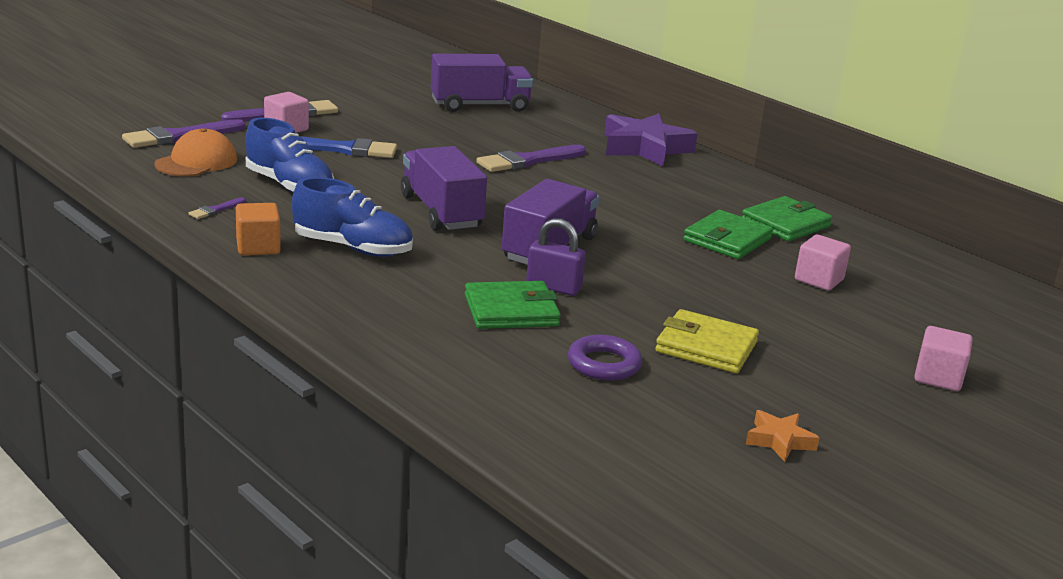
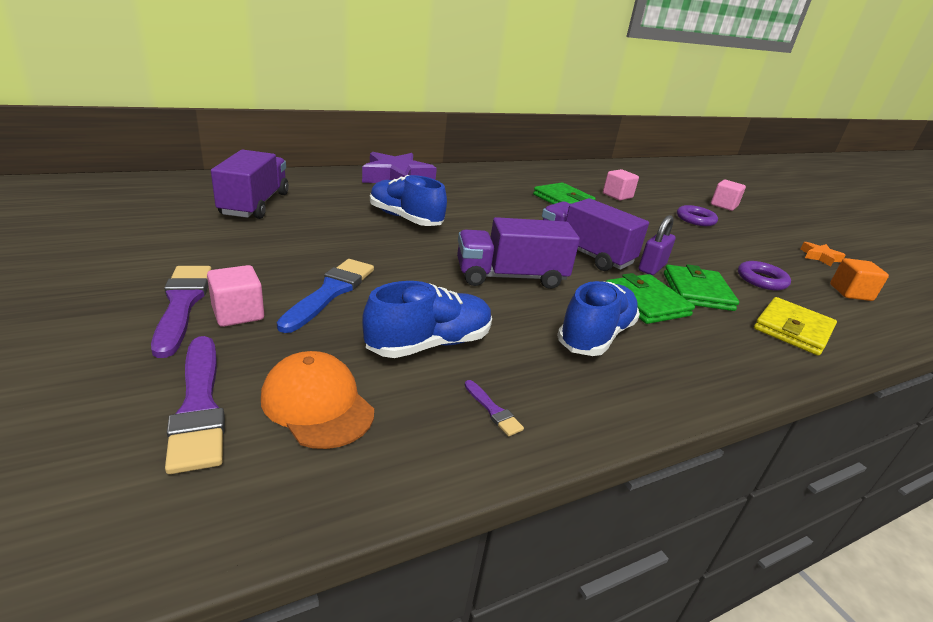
camera: 75 degrees left, 5 degrees up
(258, 247) = (601, 394): orange cube -> orange cube (850, 292)
(528, 161) = (405, 218): purple brush -> blue shoe
(706, 347) = (719, 245): yellow wallet -> yellow wallet (793, 329)
(785, 223) = (537, 181): green wallet -> green wallet (646, 302)
(804, 339) = (695, 219): none -> purple ring

